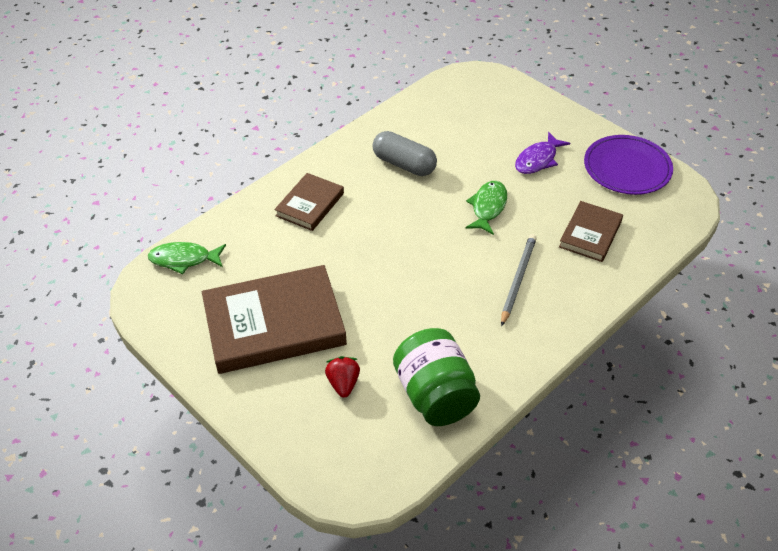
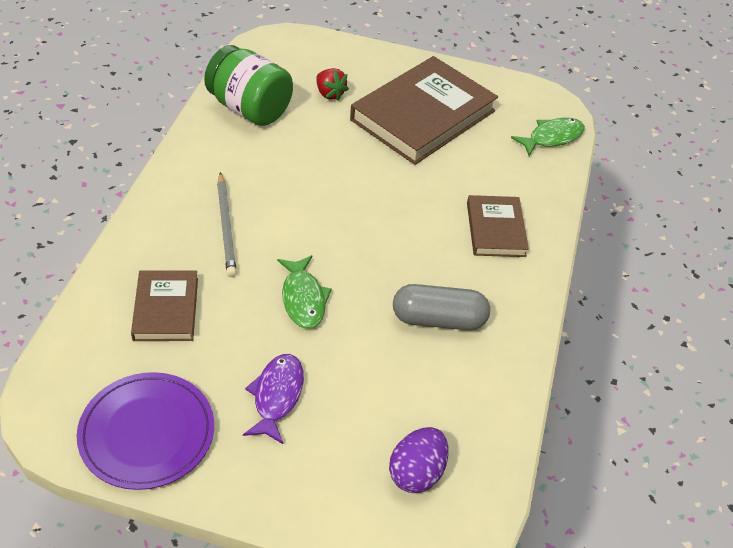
camera: 145 degrees right, 0 degrees up
(478, 101) = (416, 473): none -> purple egg

